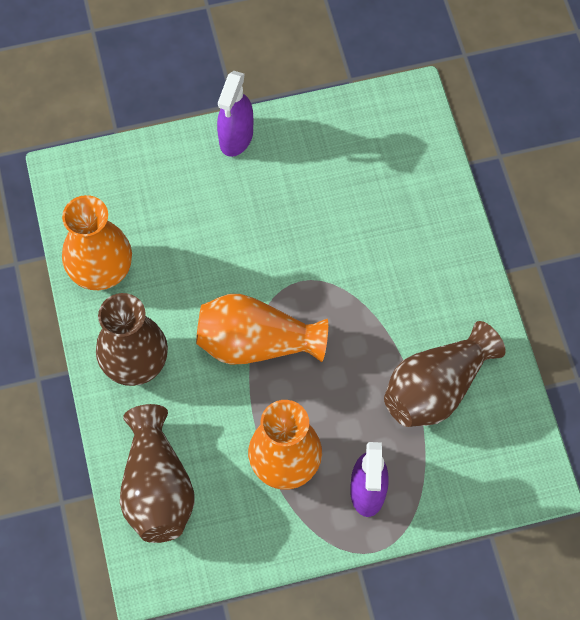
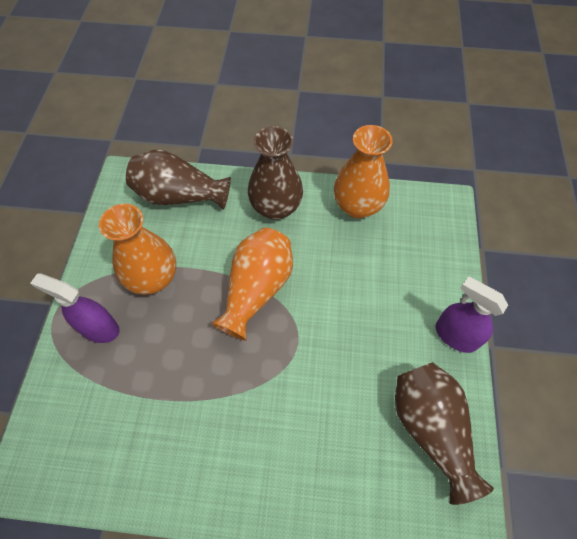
camera: 110 degrees right, 5 degrees down
(436, 388) = (151, 419): brown vase -> brown vase (430, 428)

